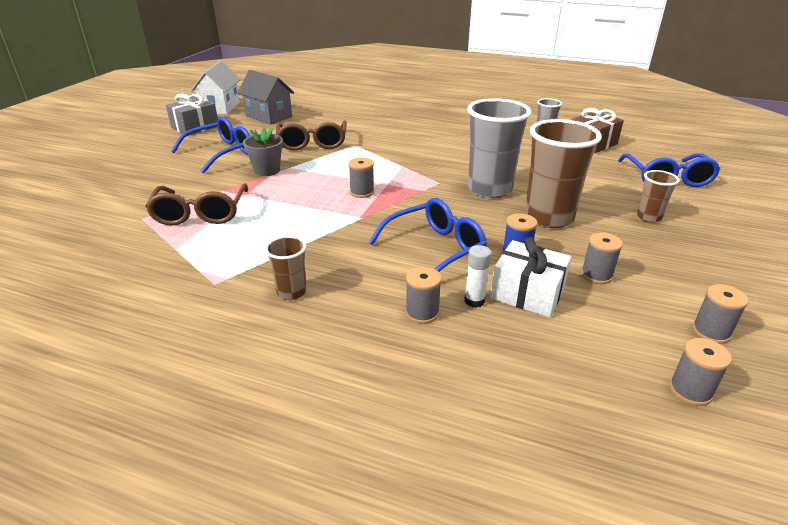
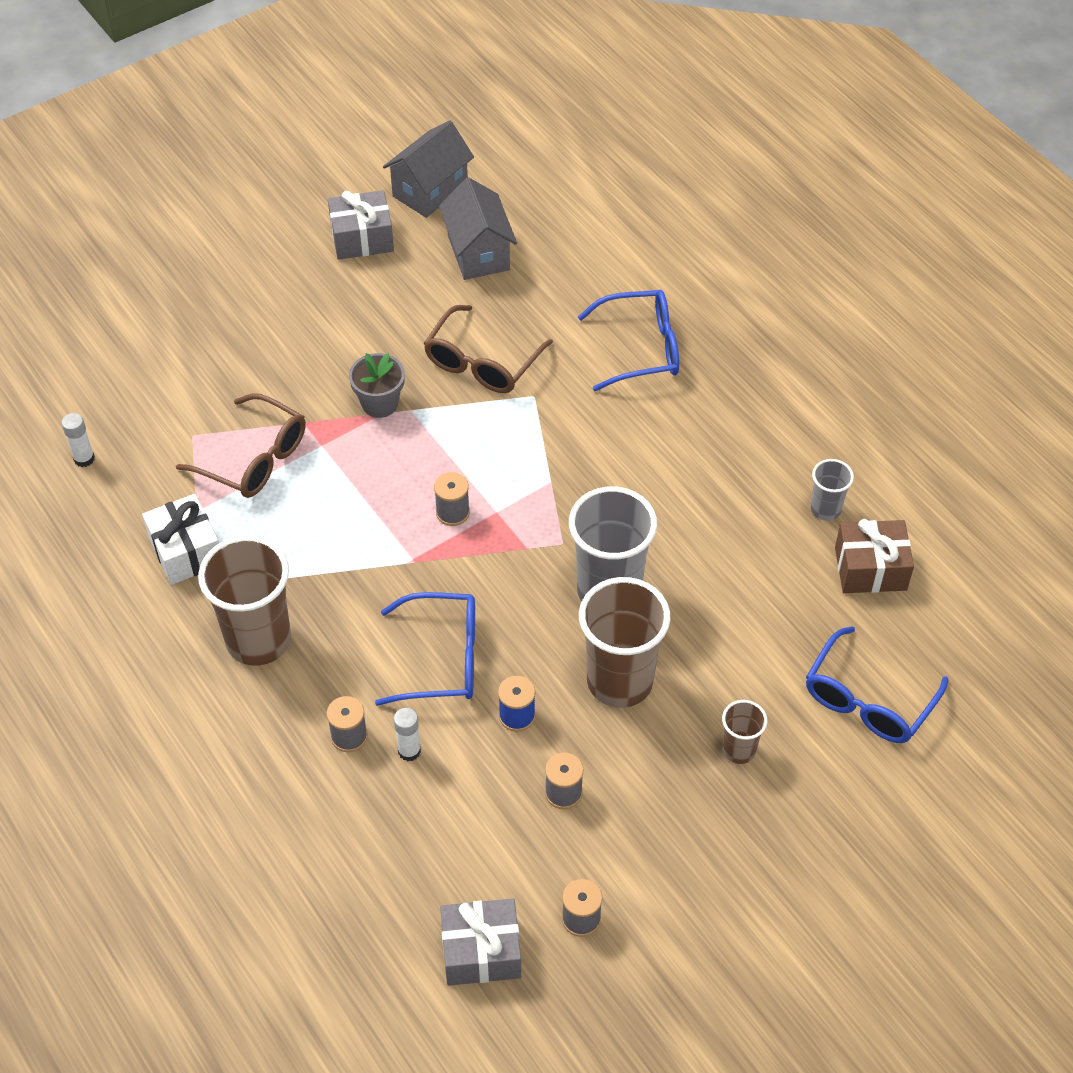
camera: 35 degrees right, 20 degrees up
(52, 256) = (84, 459): none -> white glue stick
(200, 213) = (254, 458): brown glasses -> brown glasses turned 90 degrees counterclockwise
(220, 107) = (430, 190): white house -> grey house
(221, 153) = (353, 330): blue glasses -> blue glasses (640, 349)
(291, 292) = (258, 640): brown cup -> brown cup, size x2.02
(527, 293) = (468, 772): white gift -> white gift (186, 551)
(690, 390) = (481, 952): grey spool -> grey gift

